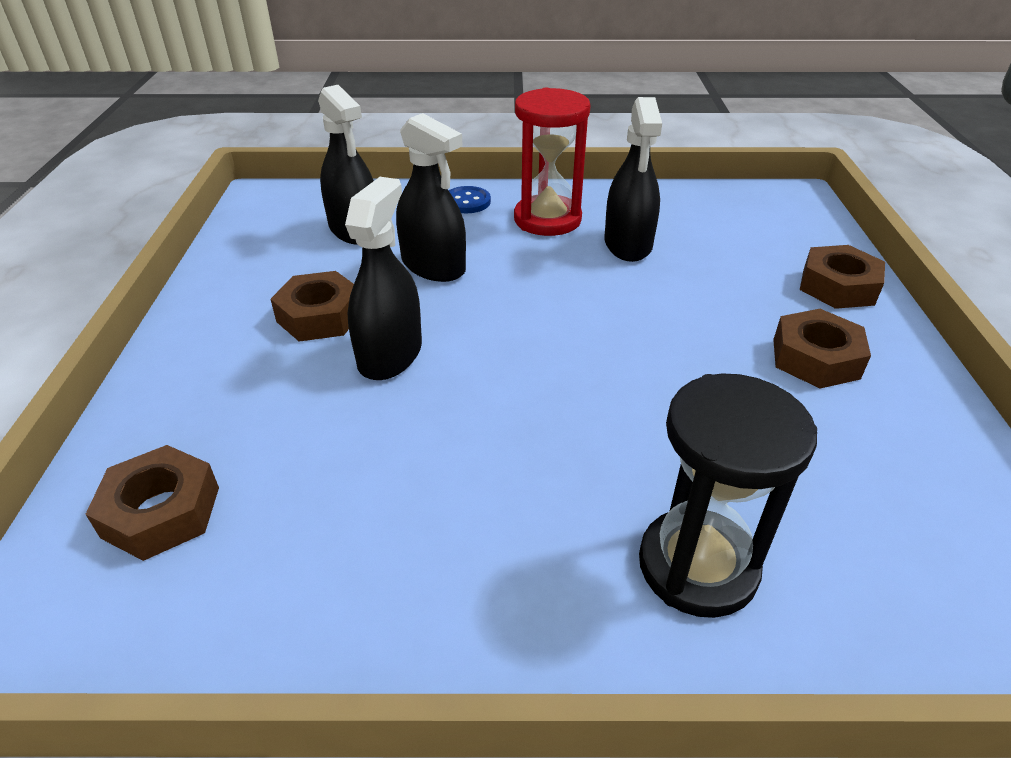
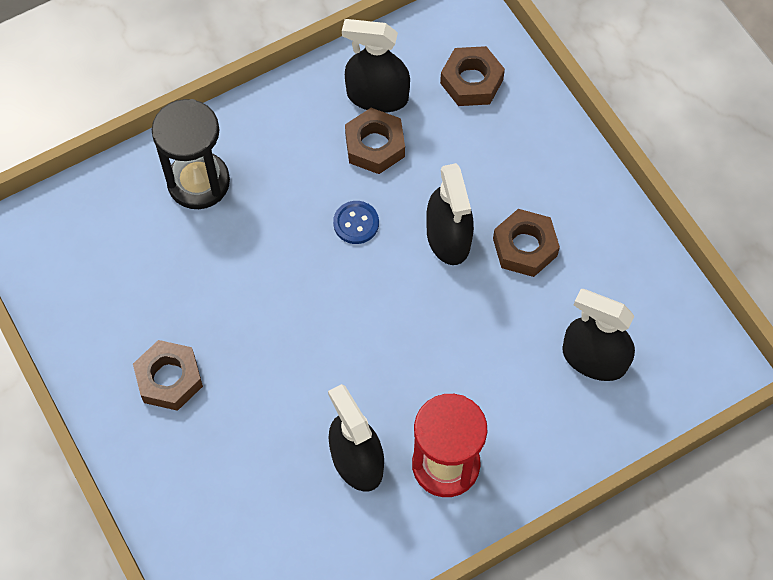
camera: 150 degrees right, 25 degrees up
(433, 266) = (492, 344): black spray bottle -> black spray bottle (377, 96)
(467, 202) = (535, 456): blue button -> blue button (356, 223)
(838, 286) = (167, 485): brown nut -> brown nut (375, 146)

